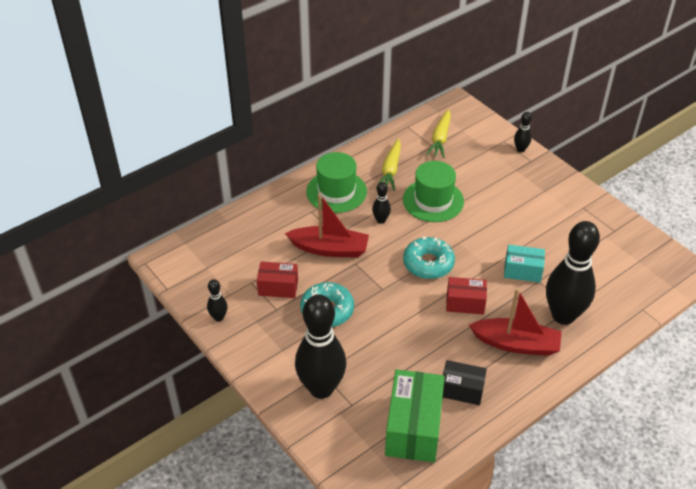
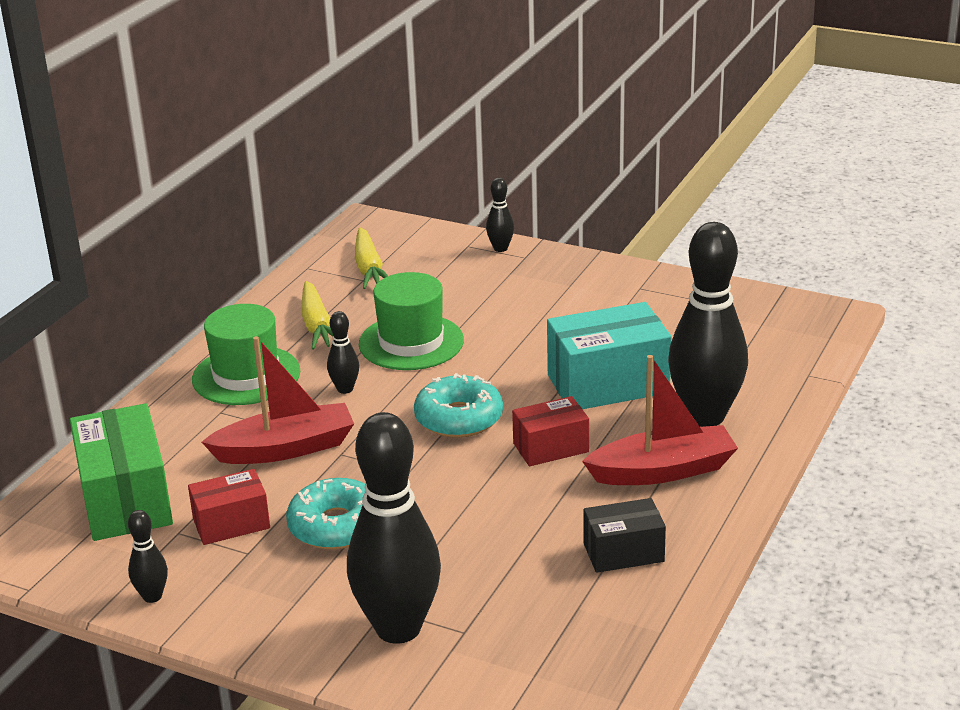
camera: 25 degrees left, 15 degrees down
(413, 428) = (584, 625): green box -> green box (126, 500)
(522, 271) = (608, 384): turquoise box -> turquoise box, size x1.72

